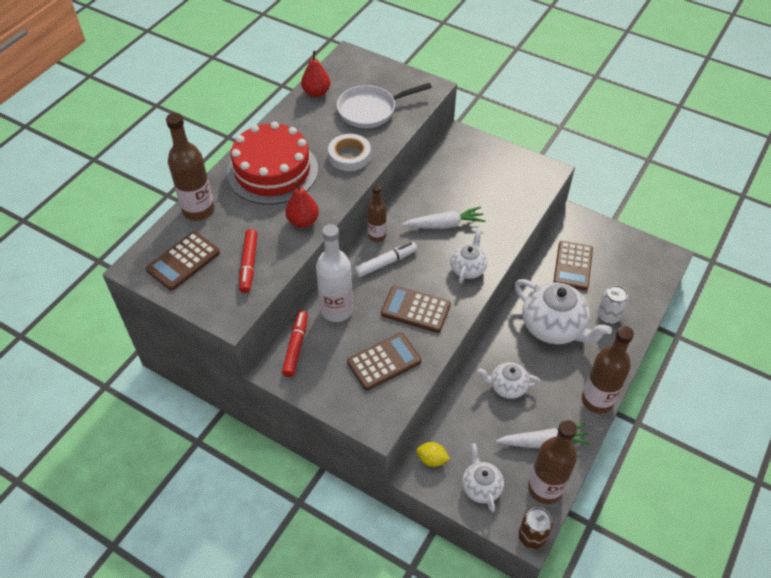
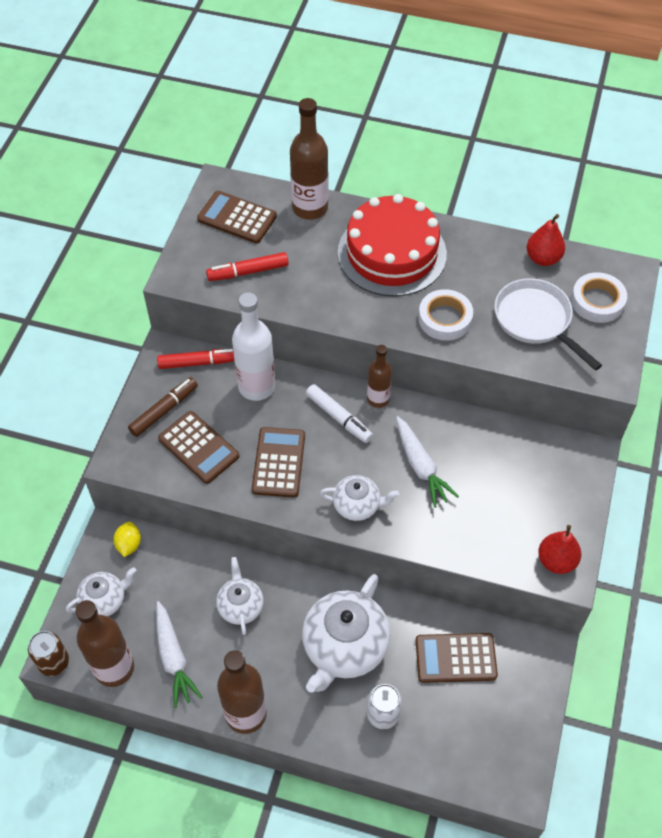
camera: 75 degrees right, 5 degrees up
(303, 221) = (324, 301): red pear -> red pear (556, 561)
(337, 381) = (164, 410): none -> brown marker
(366, 77) = (597, 301): none -> white tape

